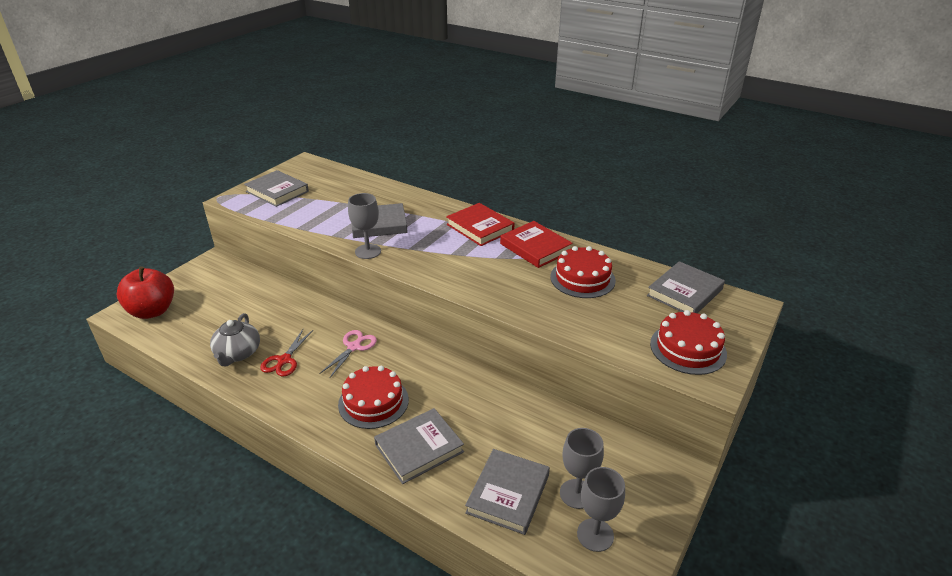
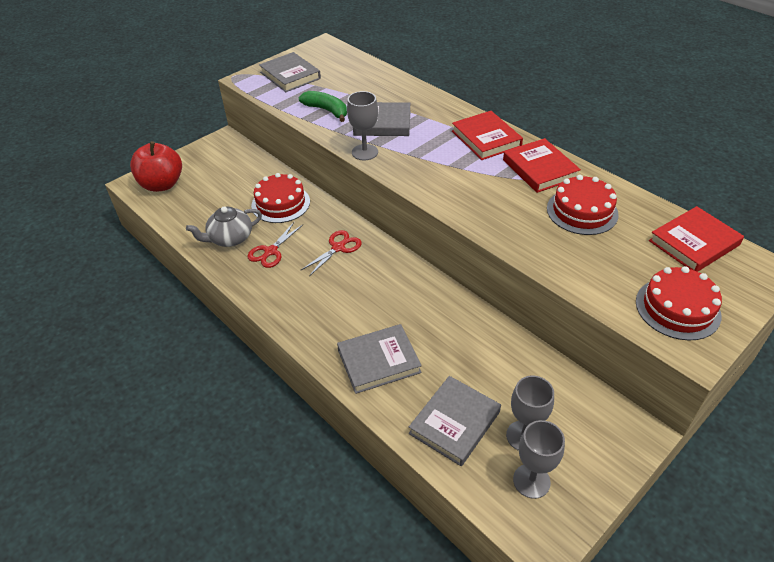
camera: 15 degrees right, 10 degrees up
(238, 354) = (230, 238): grey teapot -> grey teapot turned 45 degrees clockwise
(321, 219) = (326, 110): none -> green banana
(354, 346) = (338, 247): pink scissors -> red scissors
(373, 402) = (345, 307): red cake -> red cake (280, 203)
(684, 292) = (693, 243): grey book -> red book

